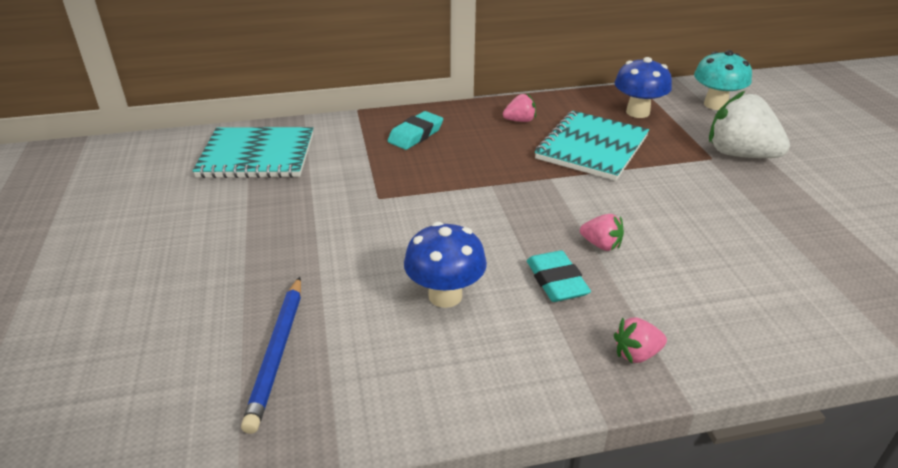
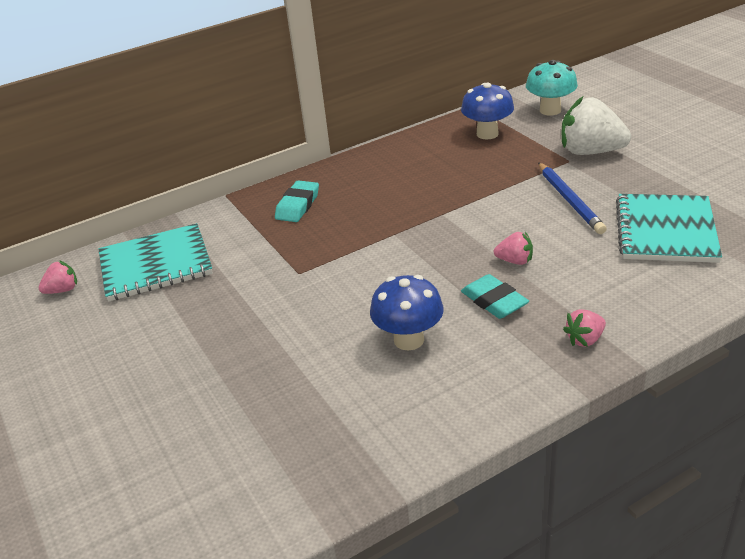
camera: 15 degrees left, 0 degrees up
(276, 354) = (293, 429): blue pencil -> blue pencil (569, 200)
(520, 121) = (386, 168): pink strawberry -> pink strawberry (63, 290)
(592, 148) = (464, 177): turquoise notebook -> turquoise notebook (666, 231)

